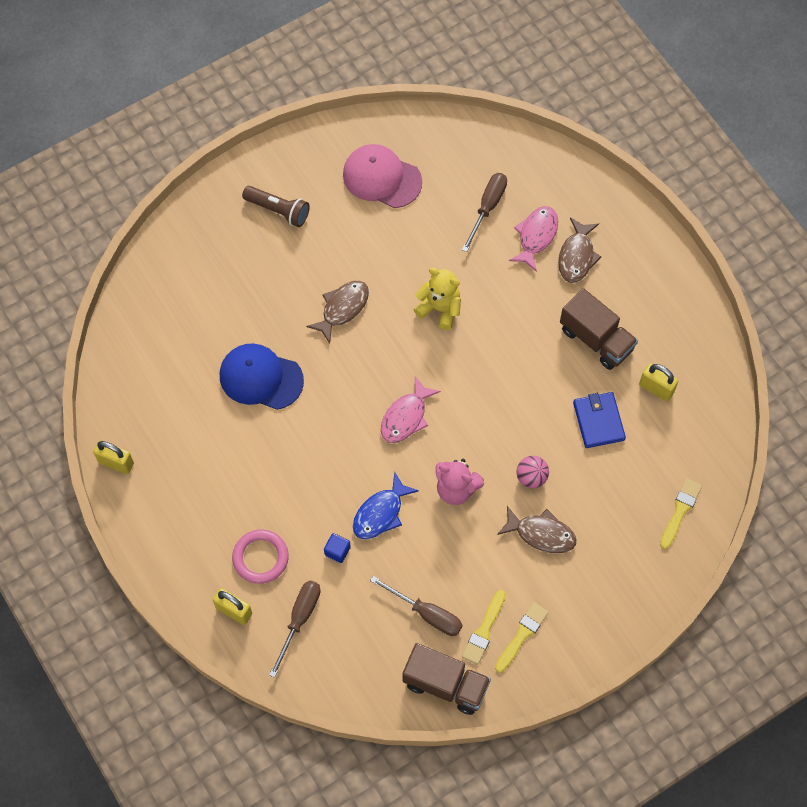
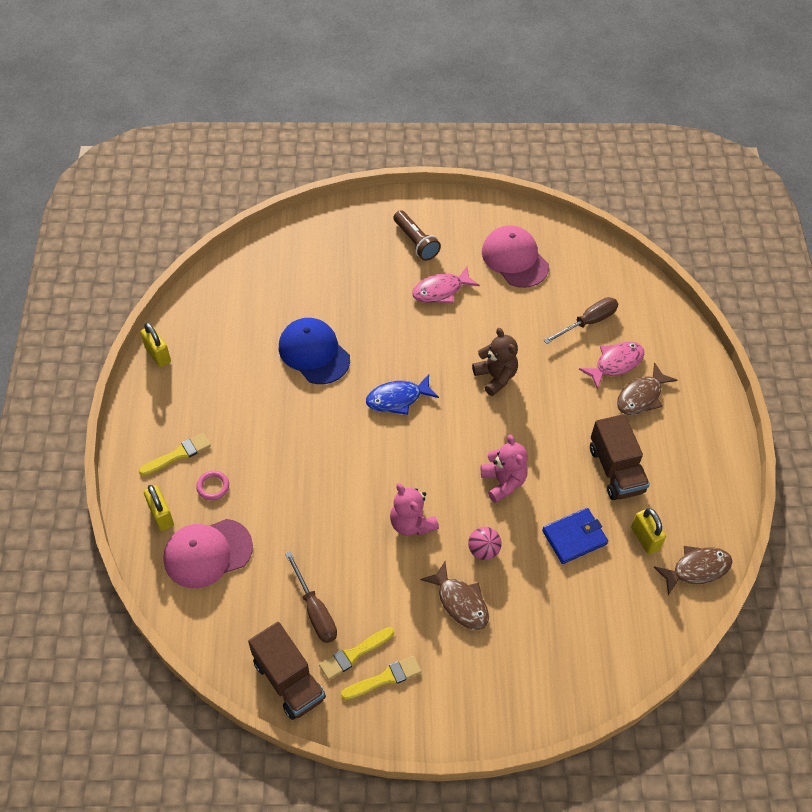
camera: 30 degrees right, 10 degrees down
(260, 558) = (213, 486): pink ring -> pink ring, size x0.60
(299, 619) = (207, 553): brown screwdriver -> pink cap
(337, 551) = (278, 516): blue cube -> none
(342, 308) = (415, 336): brown fish -> brown fish (696, 569)
(380, 513) = (335, 507): blue fish -> blue fish (398, 398)
(406, 417) = (409, 444): pink fish -> pink fish (441, 290)
(440, 309) = (495, 377): yellow teddy bear -> brown teddy bear
(509, 406) = (503, 482): none -> pink teddy bear
(598, 421) = (574, 537): blue wallet -> blue wallet turned 45 degrees clockwise
(680, 511) = (601, 655): yellow brush -> yellow brush (178, 455)

